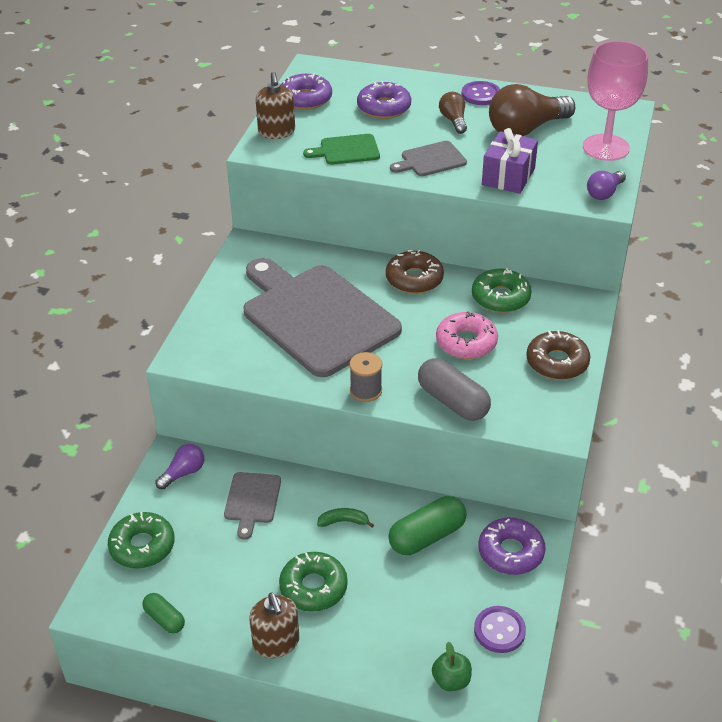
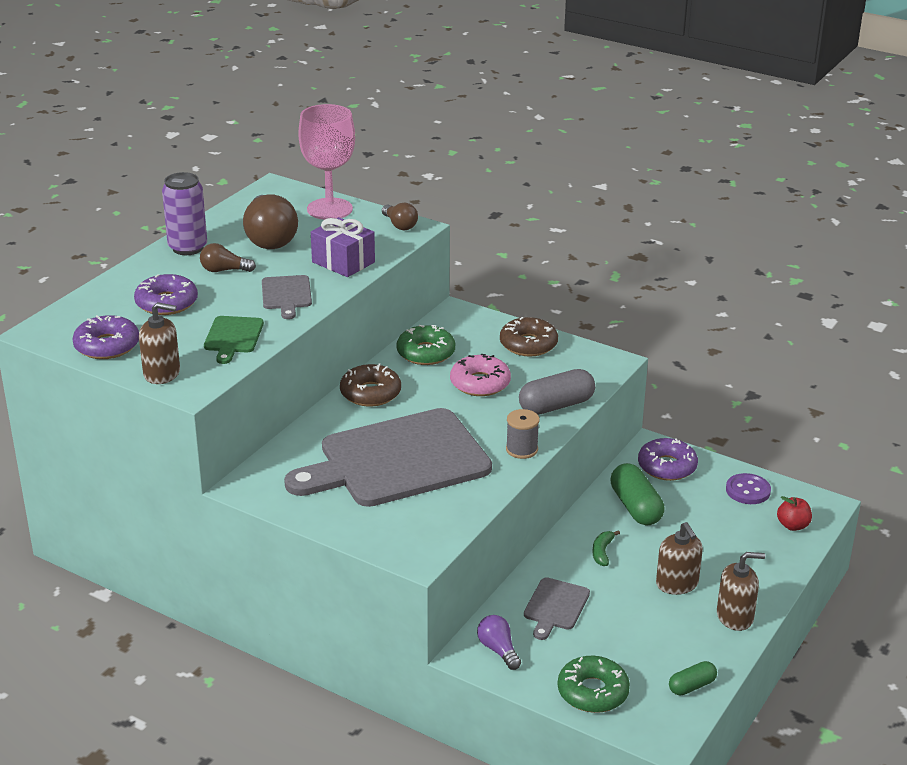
camera: 75 degrees left, 10 degrees down
(252, 500) = (555, 606): grey cutting board -> grey cutting board turned 90 degrees clockwise
(313, 587) = (677, 584): green donut -> brown soap dispenser
(451, 680) = (792, 525): green apple -> red apple
(480, 95) = (188, 248): purple button -> purple can
(604, 193) = (400, 225): purple light bulb -> brown light bulb

